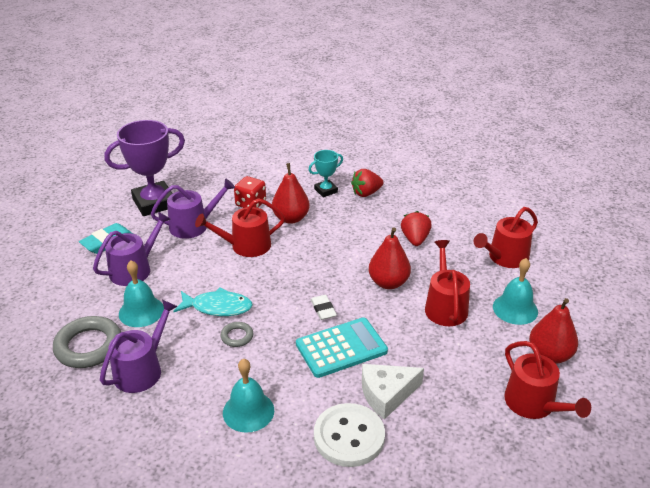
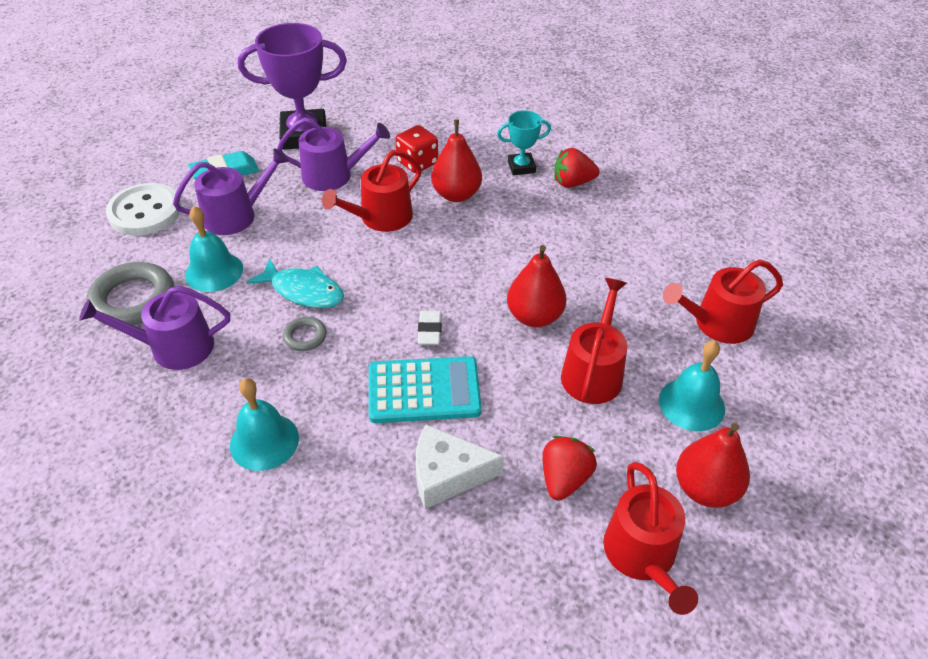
camera: 20 degrees right, 10 degrees up
(142, 370) = (174, 347): purple watering can -> purple watering can turned 150 degrees counterclockwise
(246, 246) = (381, 218): red watering can -> red watering can turned 45 degrees counterclockwise
(349, 436) = (367, 518): white button -> white button (145, 212)
(415, 239) = (603, 264): red strawberry -> red strawberry (564, 479)

